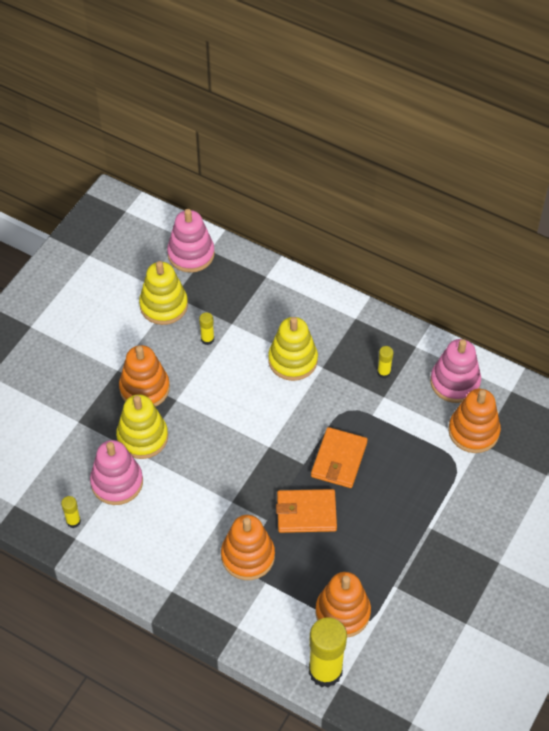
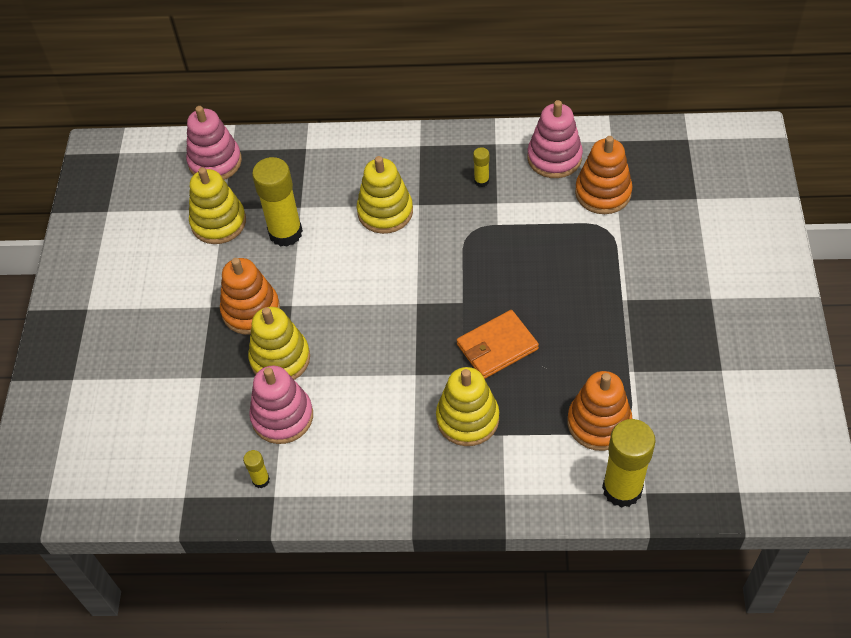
camera: 25 degrees left, 0 degrees up
(207, 339) = (285, 233): yellow glue stick -> yellow glue stick, size x2.20
(248, 556) = (467, 418): orange stacking toy -> yellow stacking toy
(339, 460) = (494, 281): orange wallet -> none

